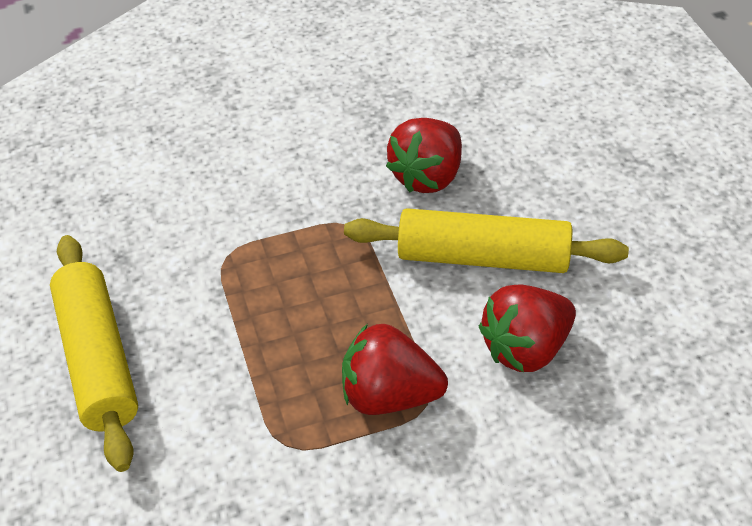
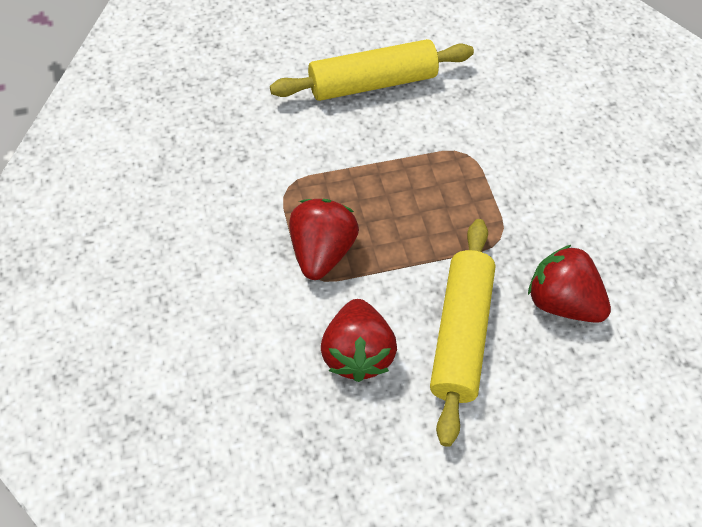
camera: 90 degrees right, 10 degrees up
(526, 349) = (357, 353): red strawberry -> red strawberry turned 150 degrees counterclockwise

